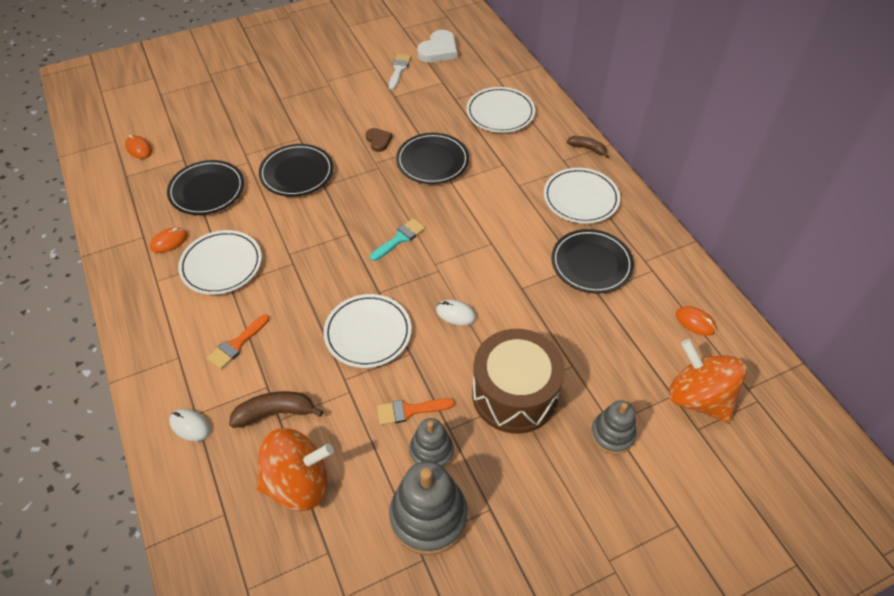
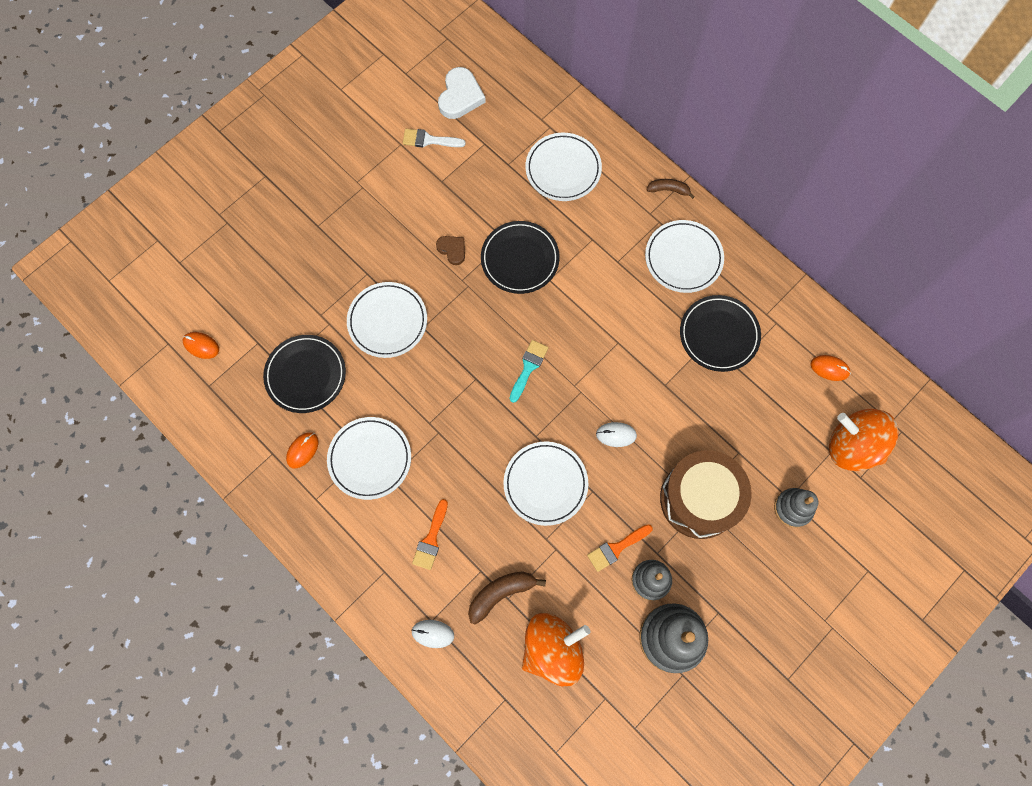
camera: 20 degrees left, 20 degrees up
(297, 173) = (387, 321): black plate -> white plate
(399, 69) = (429, 140): white brush -> white brush turned 75 degrees counterclockwise

